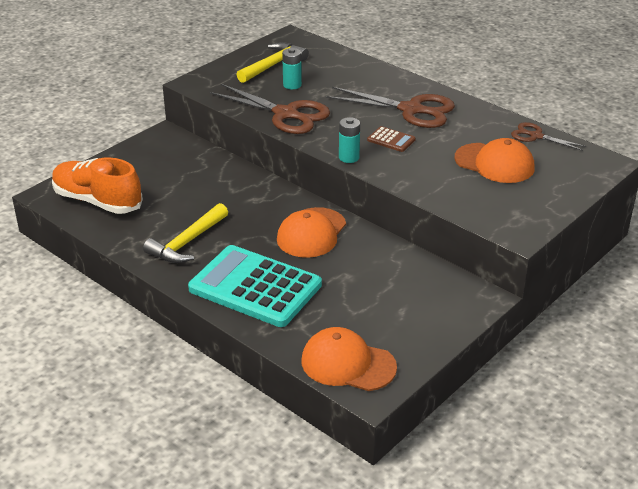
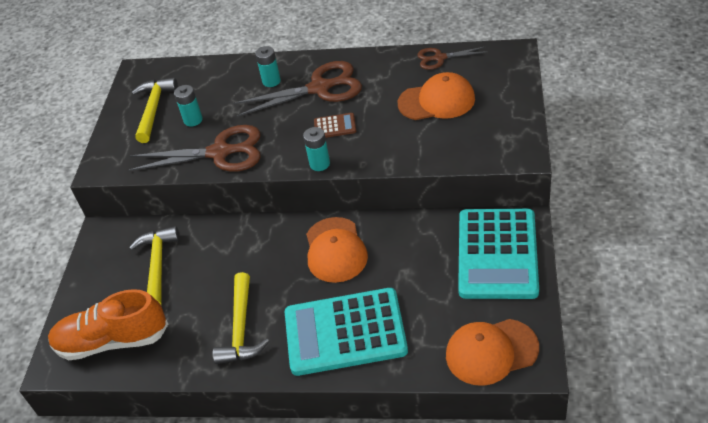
camera: 30 degrees left, 10 degrees up
(177, 174) = (157, 265): none -> yellow hammer
(380, 88) = (271, 81): none -> turquoise battery
(434, 306) = (497, 254): none -> turquoise calculator

